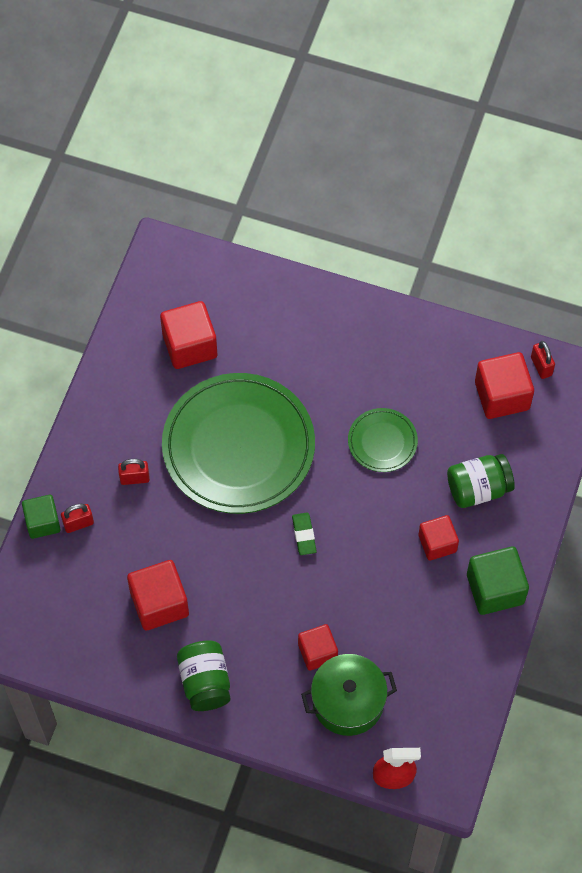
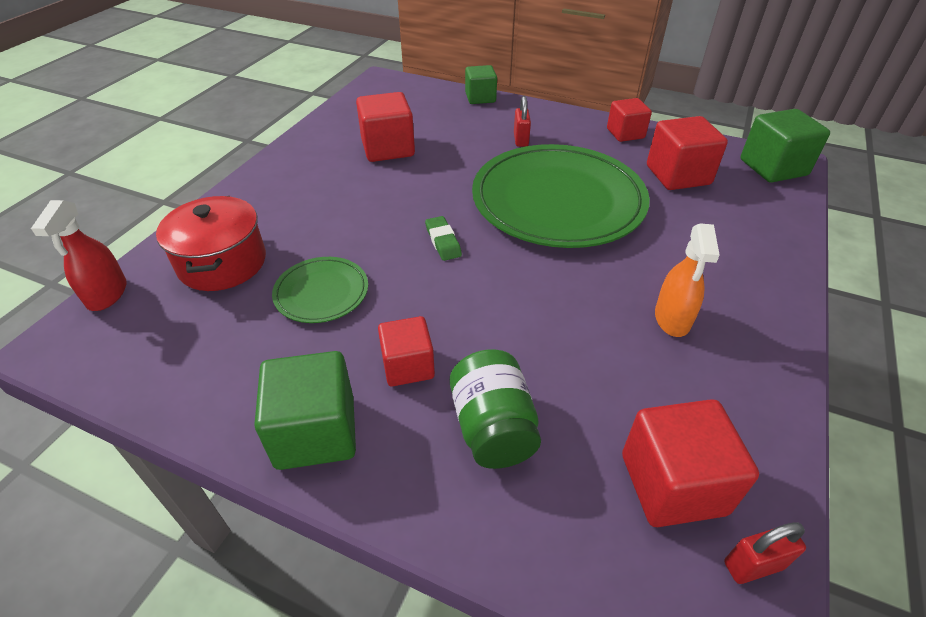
camera: 95 degrees right, 20 degrees down
(78, 523) = (477, 112): red padlock -> none
(171, 266) = (773, 167): none -> green cube
(205, 682) = (296, 169): green jar -> none
(304, 535) = (443, 241): green eraser -> green eraser turned 75 degrees clockwise
(317, 652) = (294, 243): red cube -> red cube (625, 133)
(348, 702) = (222, 263): green pot -> red pot
(374, 377) = (672, 319): none -> orange spray bottle
(382, 441) = (571, 319): green plate -> green plate (321, 292)

